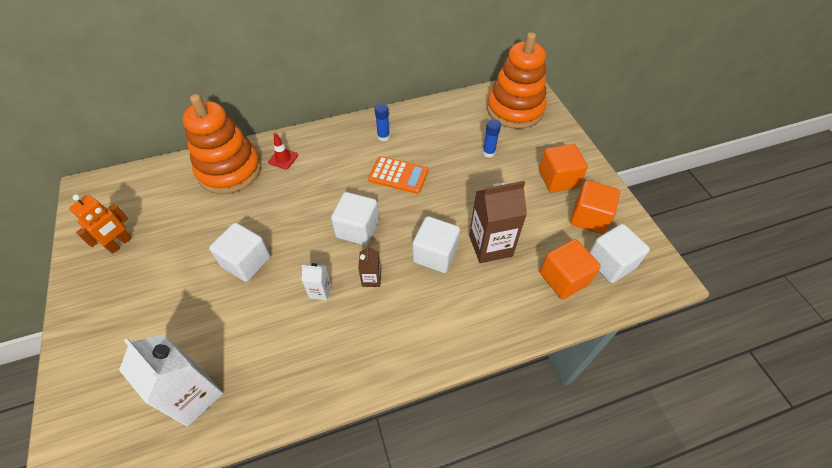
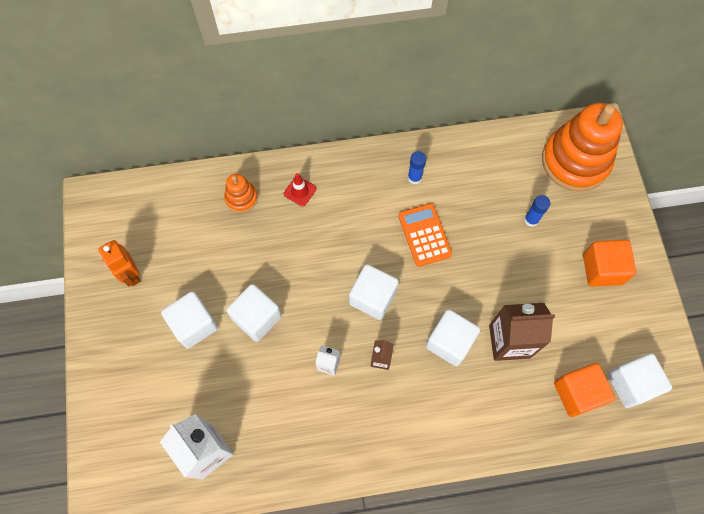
camera: 10 degrees right, 15 degrees up
(120, 244) = (131, 274): orange robot -> orange robot turned 105 degrees clockwise
(182, 277) = (194, 324): none -> white cube
(230, 170) = (241, 198): orange stacking toy -> orange stacking toy, size x0.47
(398, 175) = (424, 235): orange calculator -> orange calculator turned 135 degrees counterclockwise
(589, 217) = (623, 325): orange cube -> none

